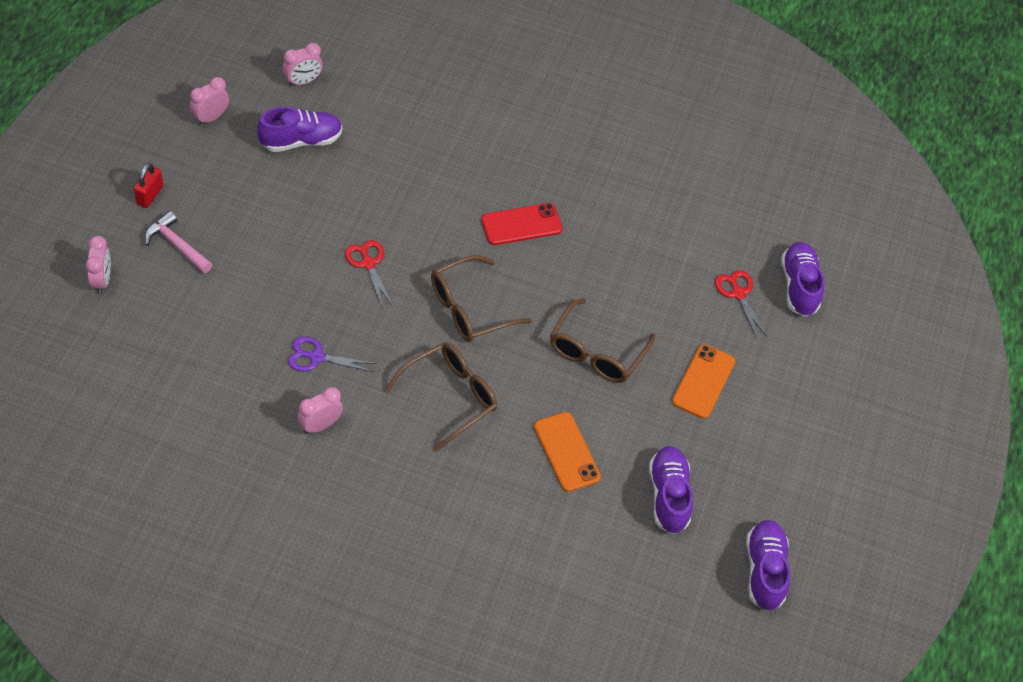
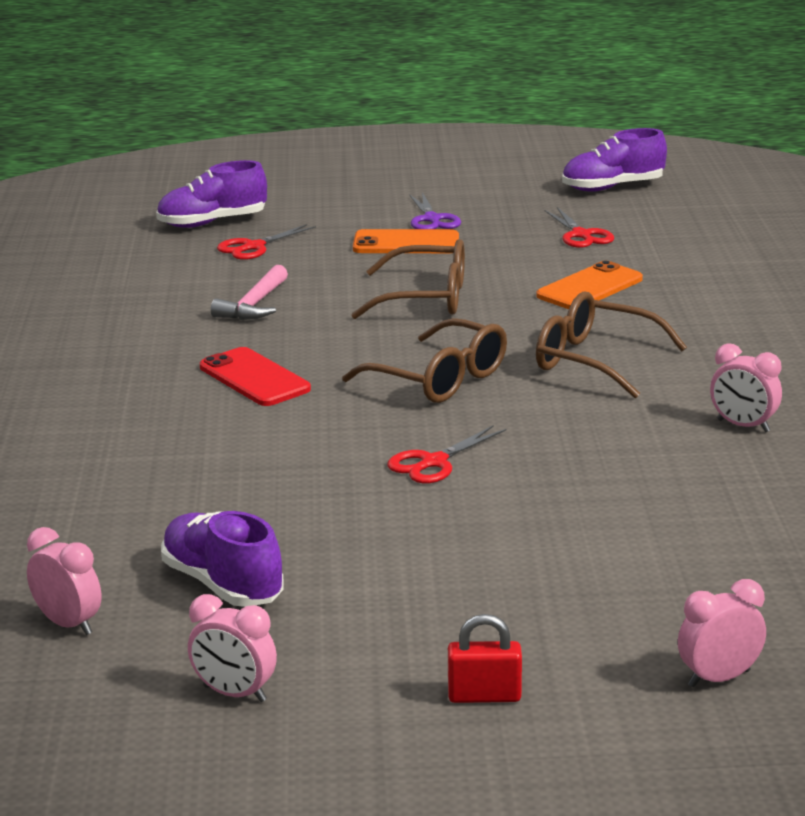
camera: 105 degrees left, 30 degrees down
(177, 245) = (566, 630): pink hammer -> pink hammer (254, 305)
(316, 357) = (641, 456): purple scissors -> purple scissors (432, 219)
(668, 496) = (581, 235): purple shoe -> red scissors

